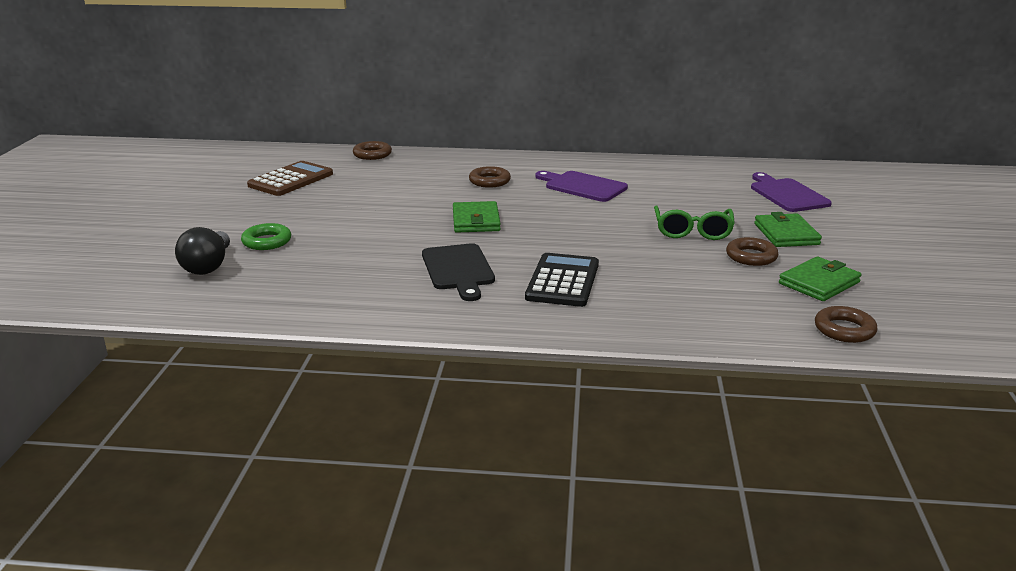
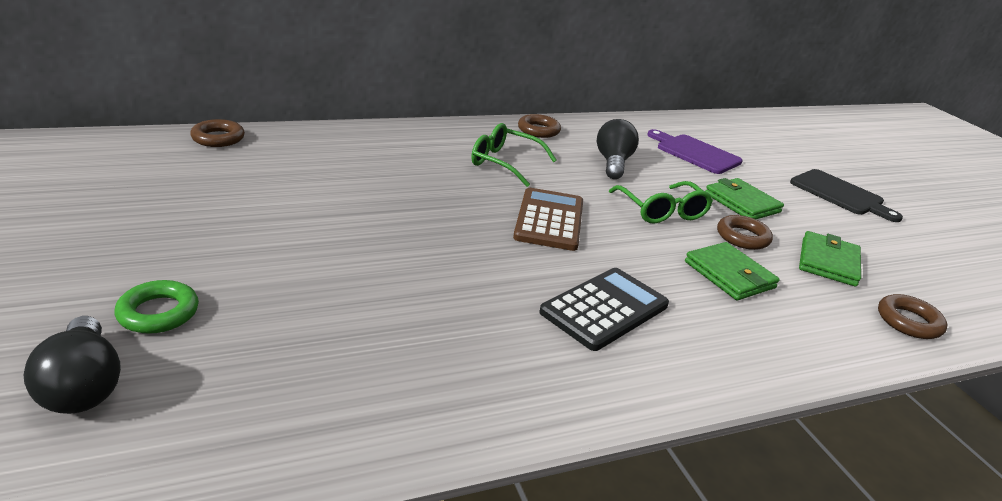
camera: 30 degrees left, 5 degrees up
(291, 180) = (125, 191): brown calculator -> brown calculator (549, 220)
(458, 269) = (471, 314): black cutting board -> black cutting board (840, 194)
(476, 221) = (429, 229): green wallet -> green wallet (729, 275)
(489, 181) = (397, 166): brown ring -> brown ring (538, 130)
(562, 281) = (604, 309): black calculator -> black calculator turned 60 degrees clockwise
(583, 186) = (504, 163): purple cutting board -> green glasses
(687, 195) = (613, 163): none -> black light bulb

